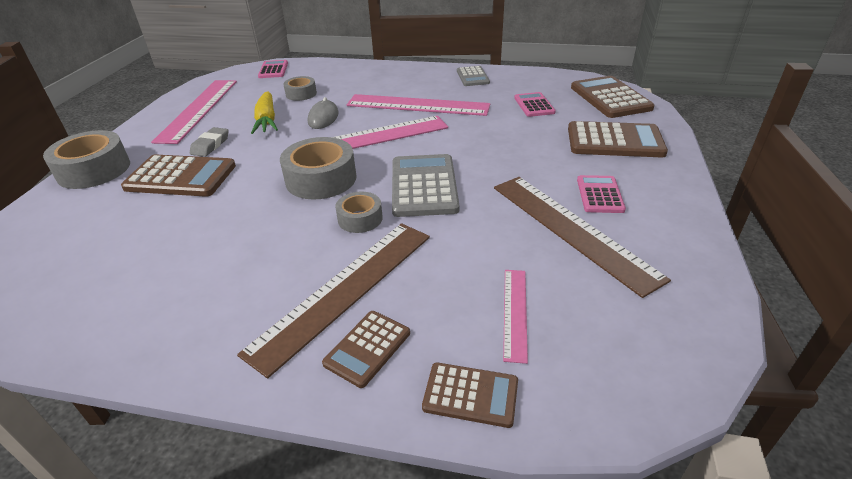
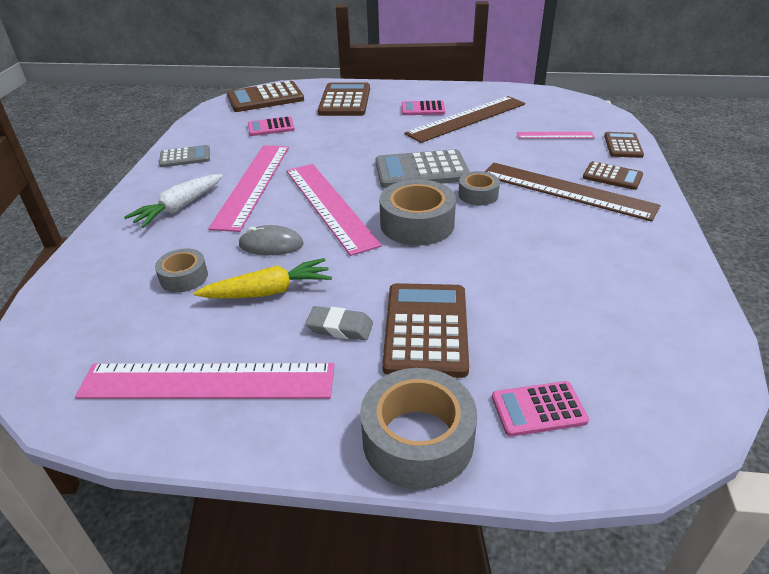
camera: 95 degrees left, 0 degrees up
(273, 70) = (57, 330): pink calculator -> pink calculator (538, 409)
(390, 83) = (179, 207): none -> white carrot

